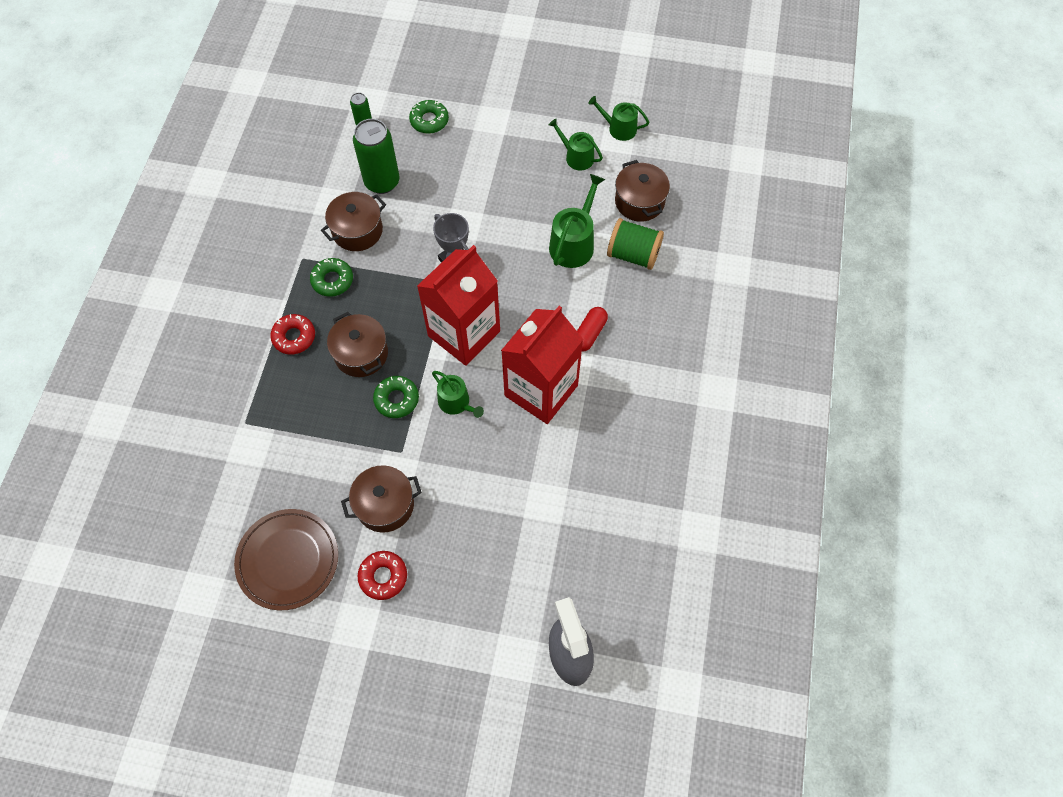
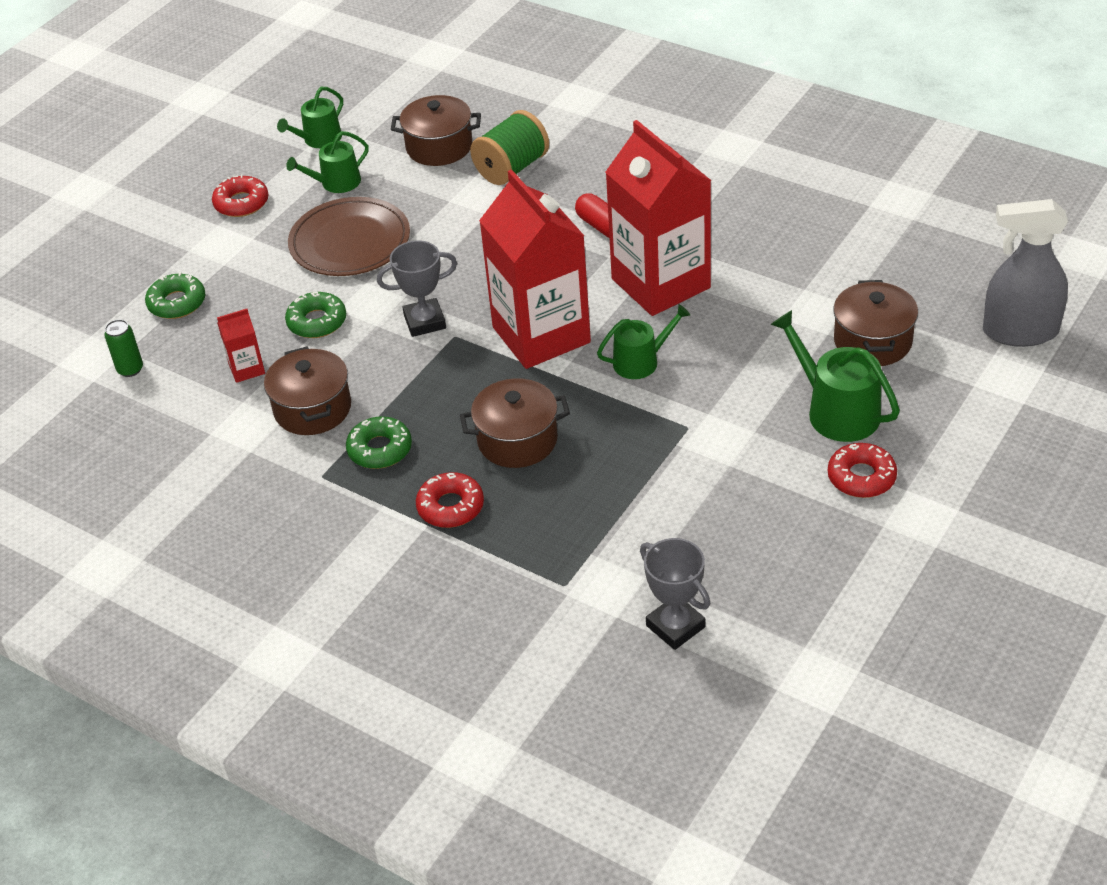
camera: 65 degrees left, 20 degrees down
(225, 497) = (675, 626): none -> grey trophy
(288, 560) = (802, 571): brown plate -> brown plate (350, 242)
(382, 182) = (247, 369): green can -> red carton
(385, 505) = (759, 457): brown pot -> brown pot (872, 341)
(396, 399) = (607, 417): green donut -> green donut (317, 322)
(536, 113) = (241, 203): none -> red donut
(574, 243) = (465, 212): green watering can -> green watering can (836, 411)

